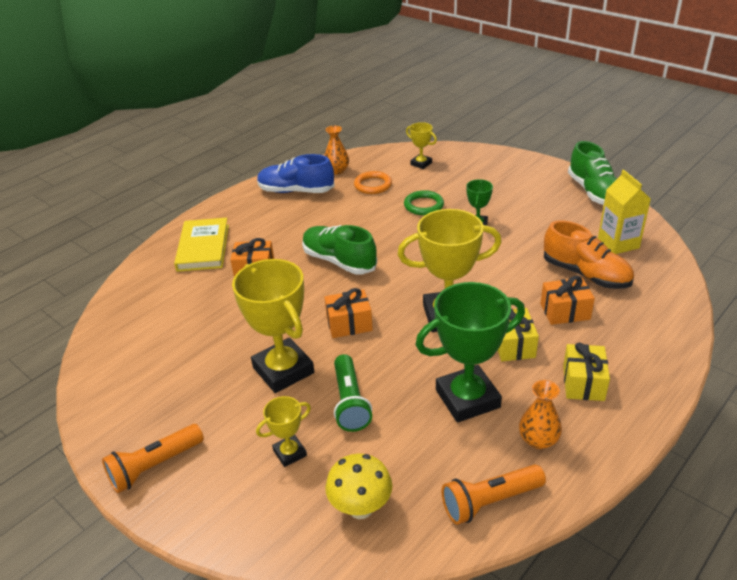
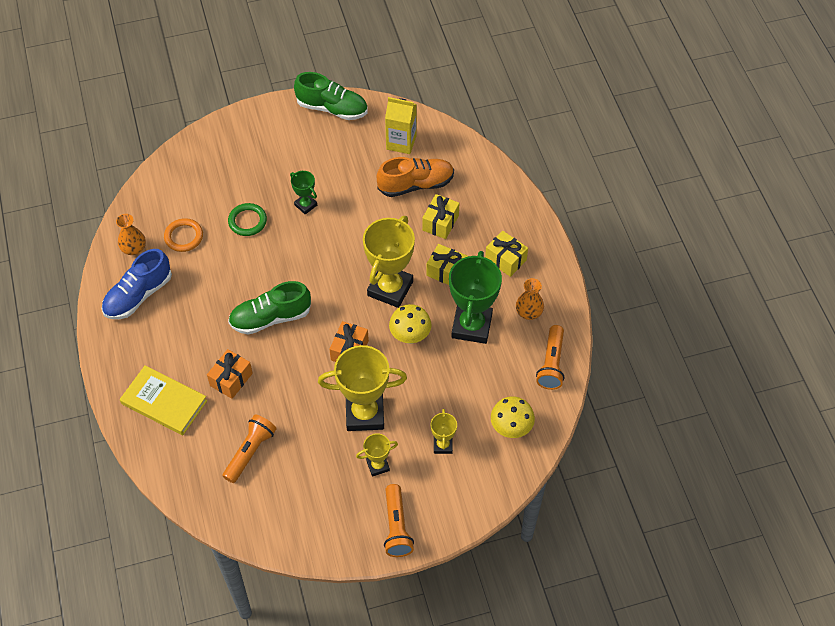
camera: 60 degrees left, 20 degrees up
(184, 316) = (250, 452): none -> orange flashlight
(350, 402) = (425, 390): green flashlight -> none
(406, 357) = (410, 336): none -> yellow mushroom
(421, 164) = (183, 184): yellow trophy -> yellow trophy (378, 465)
(565, 311) = (440, 223): orange gift -> yellow gift

